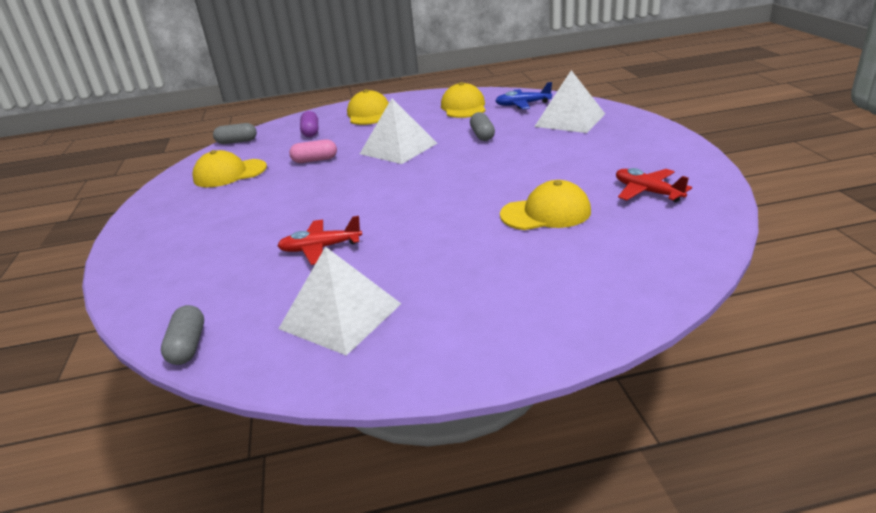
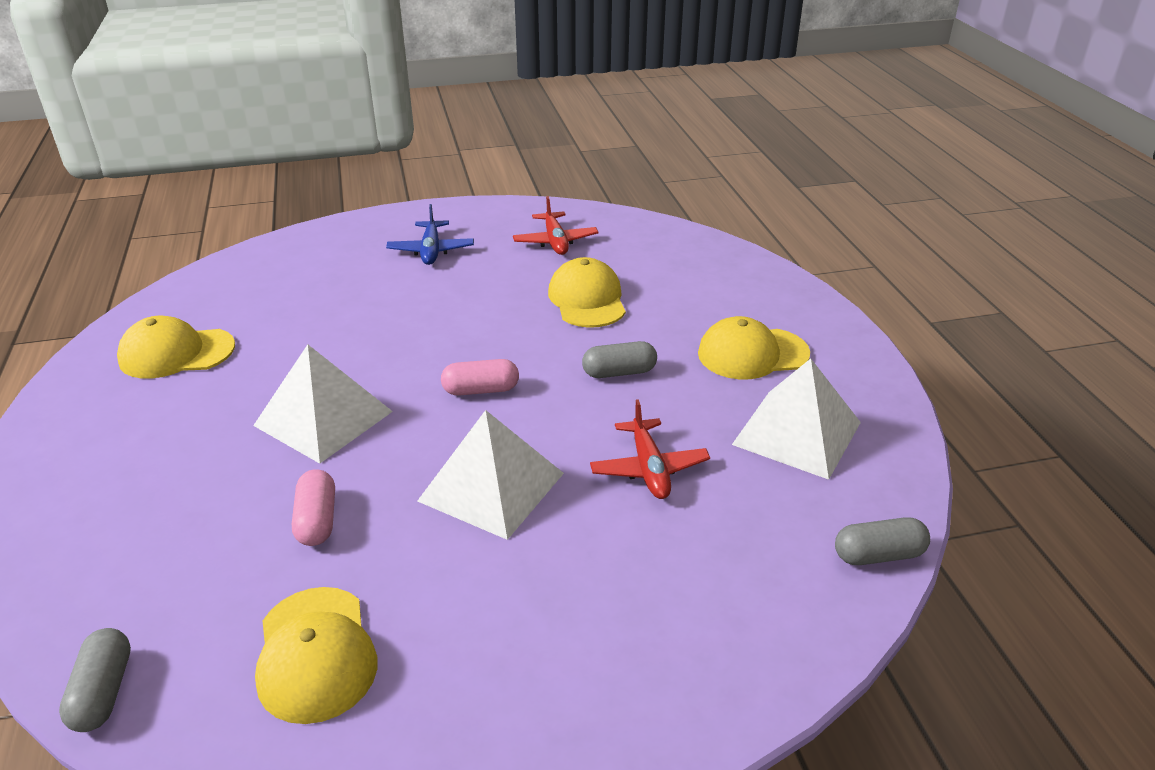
camera: 95 degrees left, 5 degrees up
(311, 132) = (144, 551): purple capsule -> none
(369, 114) = (103, 469): yellow cap -> yellow cap (752, 353)
(420, 185) = (481, 390): none -> pink capsule
(482, 135) = (324, 336): grey capsule -> grey capsule (619, 372)
(522, 105) = (220, 298): blue plane -> blue plane (431, 250)
(570, 120) = (318, 266): white pyramid -> white pyramid (491, 487)
(647, 192) = (555, 241): red plane -> red plane turned 60 degrees counterclockwise

